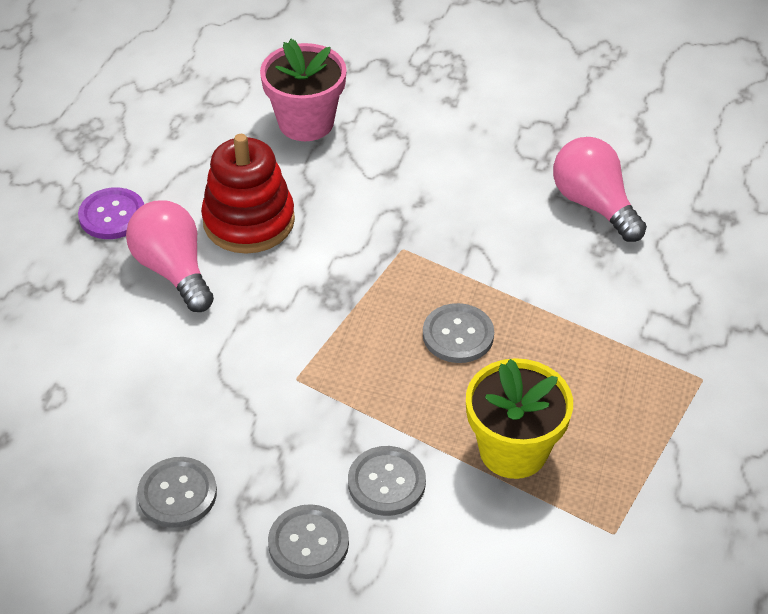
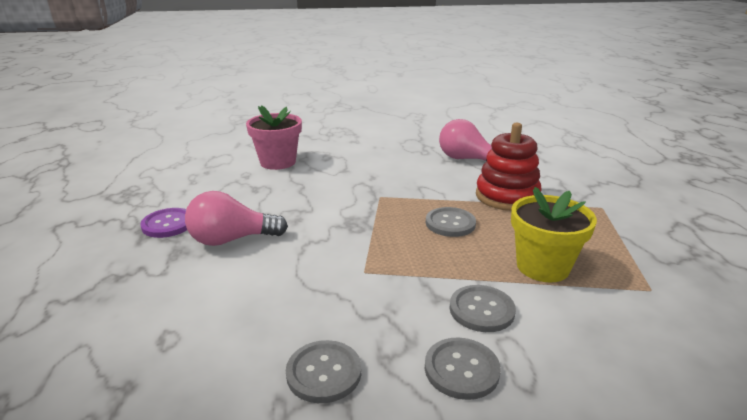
camera: 25 degrees left, 20 degrees down
(173, 270) = (231, 240): pink light bulb -> pink light bulb turned 45 degrees counterclockwise
(249, 221) = (271, 206): red stacking toy -> red stacking toy (507, 196)

